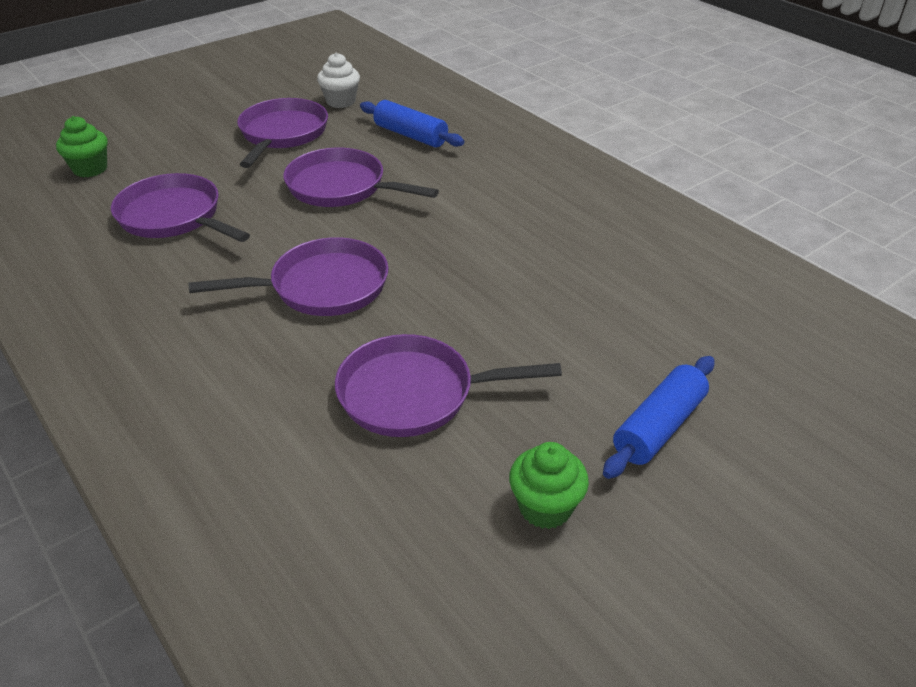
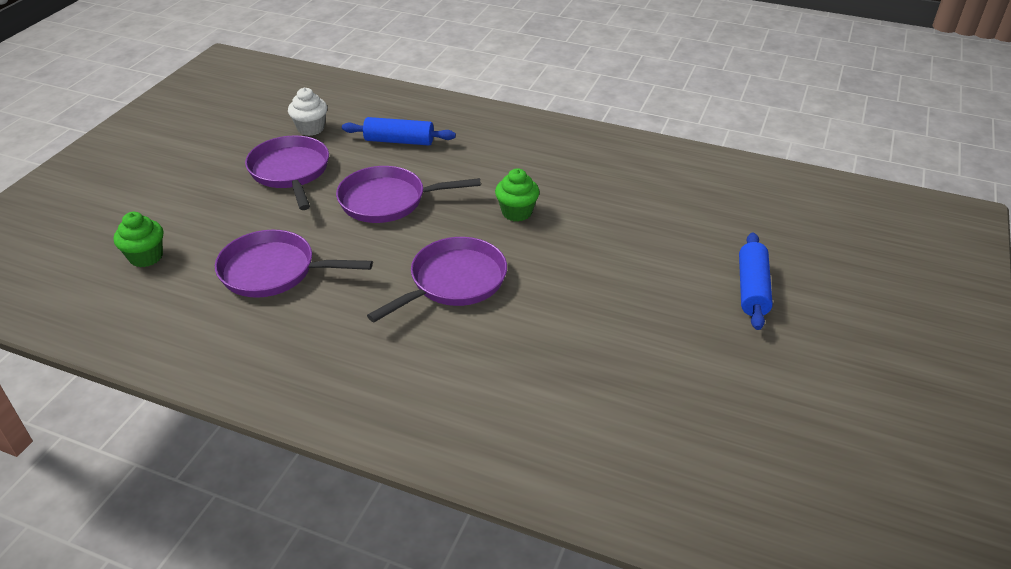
camera: 30 degrees left, 0 degrees up
(415, 394) = (592, 329): purple pan -> none
(545, 507) = (733, 363): green cupcake -> green cupcake (517, 212)

